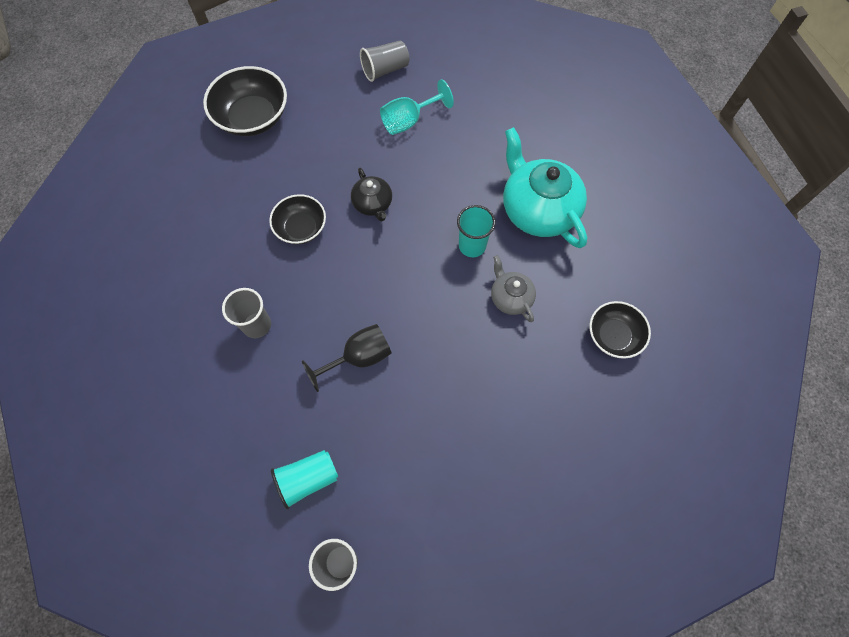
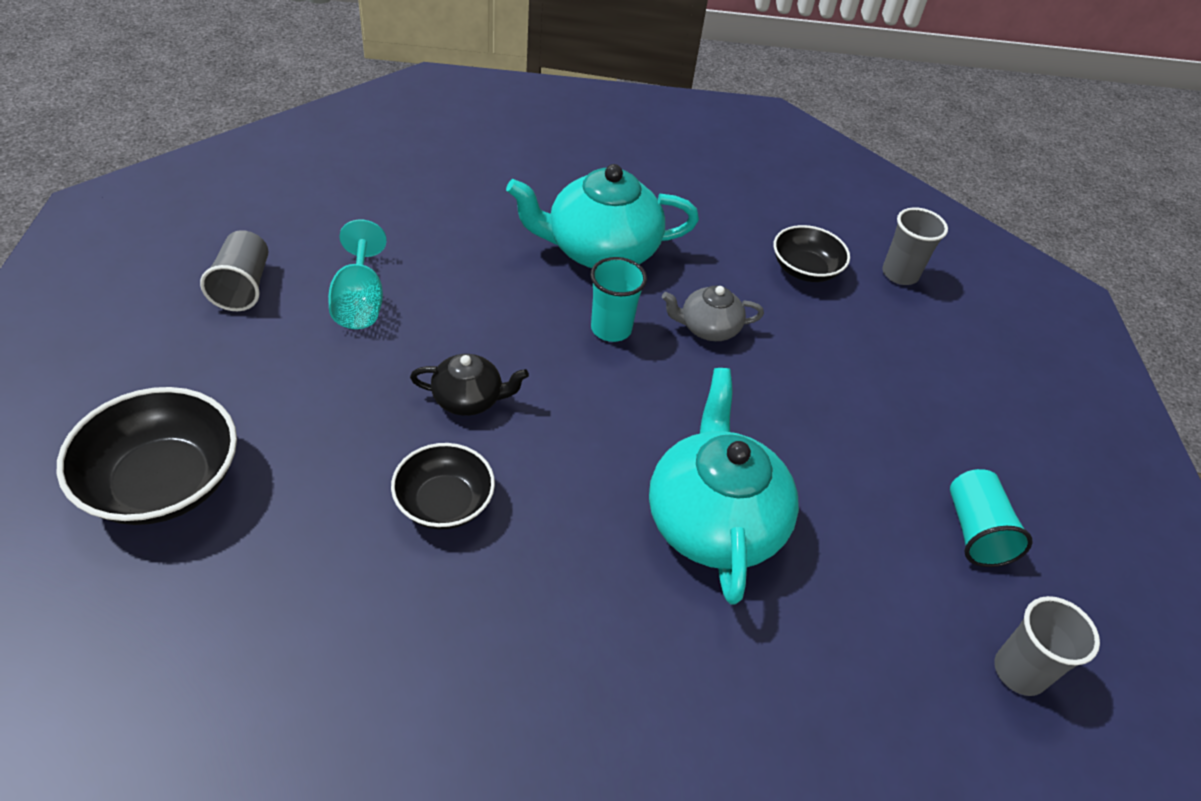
camera: 70 degrees left, 20 degrees down
(257, 325) = (585, 636): grey cup -> grey cup (900, 274)
(308, 479) = (881, 665): turquoise cup -> turquoise cup (975, 531)
(359, 357) = (713, 520): black goblet -> turquoise teapot

